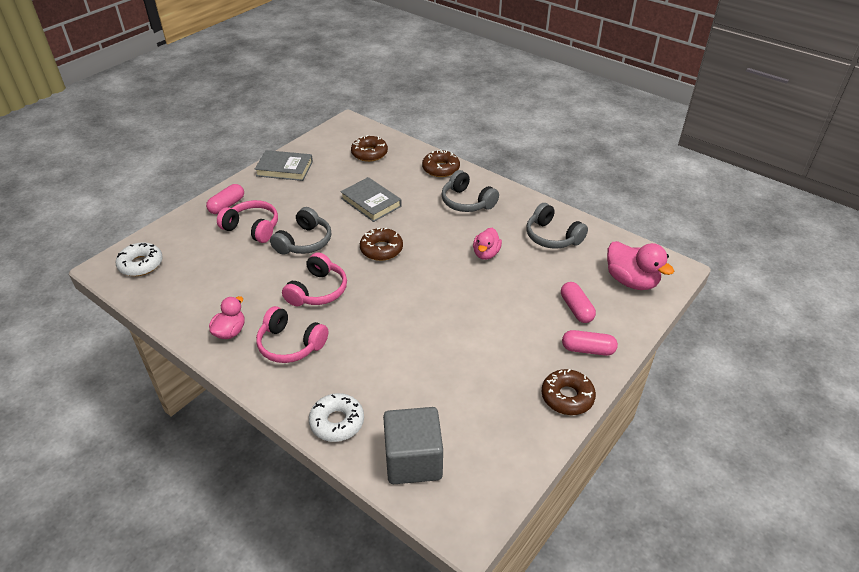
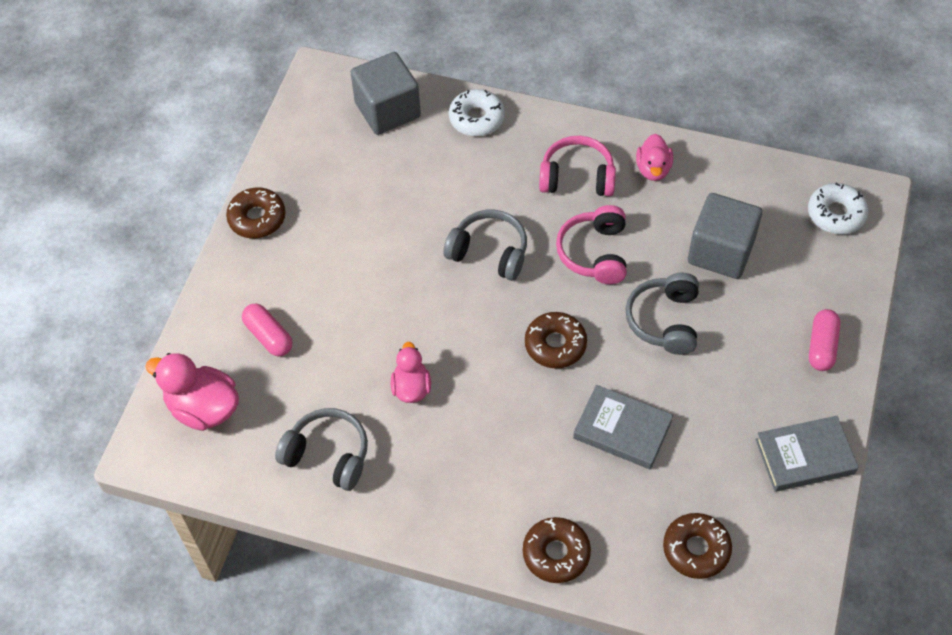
camera: 160 degrees right, 15 degrees up
(235, 266) = (720, 251): none -> grey cube
(252, 228) = (751, 319): pink headphones -> none
(467, 202) = (479, 485): grey headphones -> grey headphones (489, 252)
(588, 349) = (244, 283): pink capsule -> none

